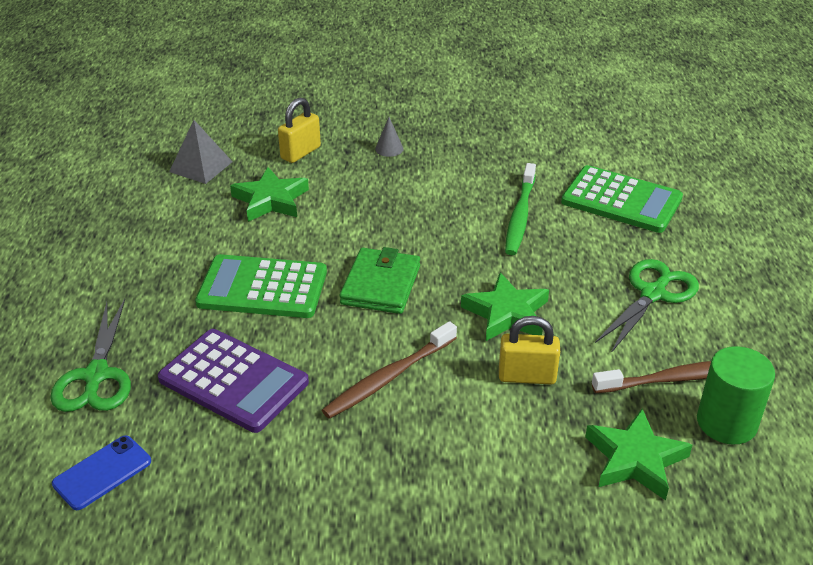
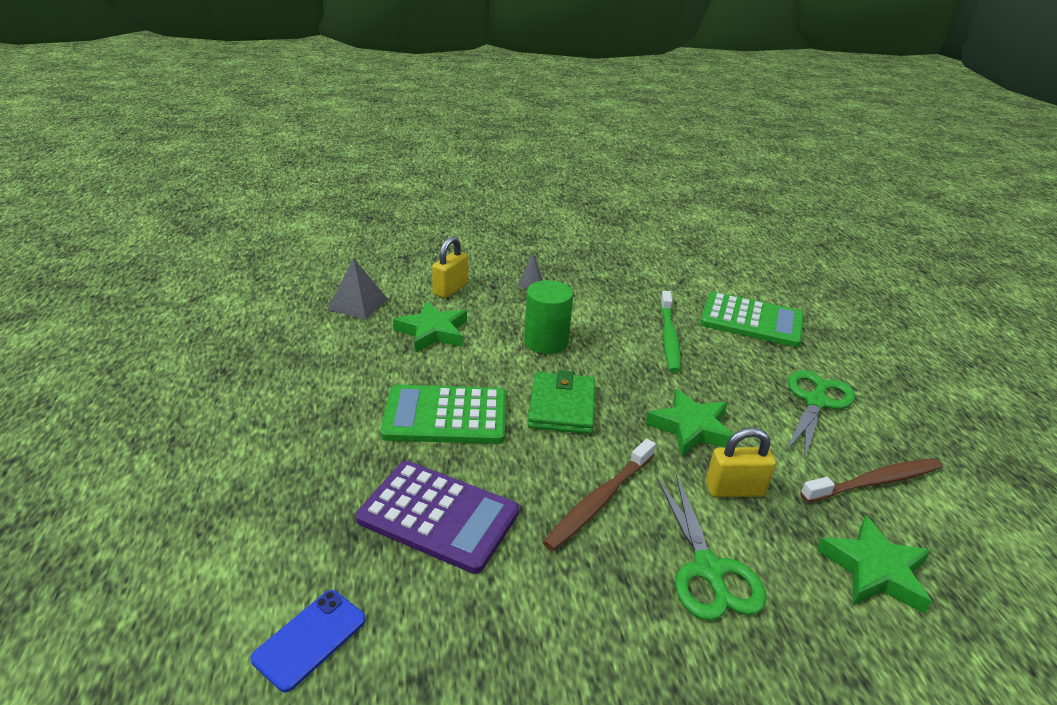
camera: 10 degrees left, 5 degrees down
(96, 376) = (285, 521): green scissors -> green scissors (708, 570)
(726, 422) = (941, 523): green cylinder -> green cylinder (546, 342)

